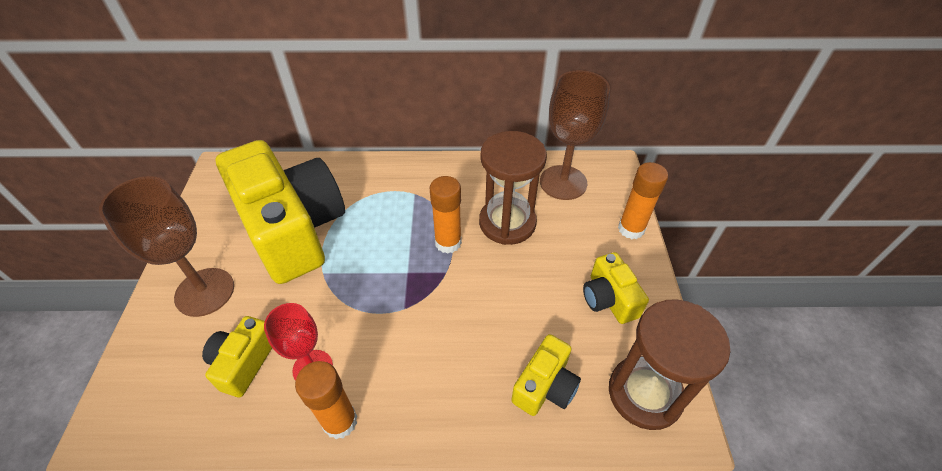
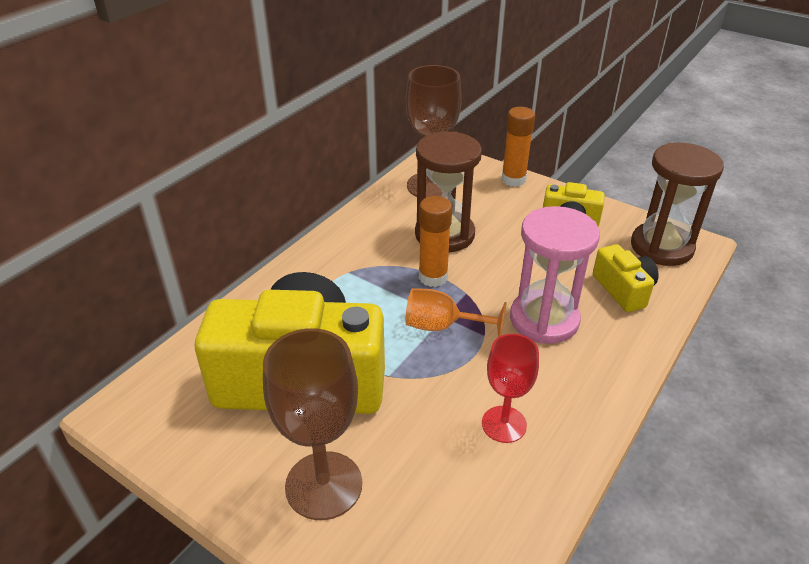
camera: 55 degrees left, 10 degrees down
(244, 362) = (455, 477): yellow camera -> none
(340, 421) = (576, 425): orange glue stick -> none
(395, 277) = (442, 326): none -> orange goblet
(453, 340) = (544, 319): none -> pink hourglass

